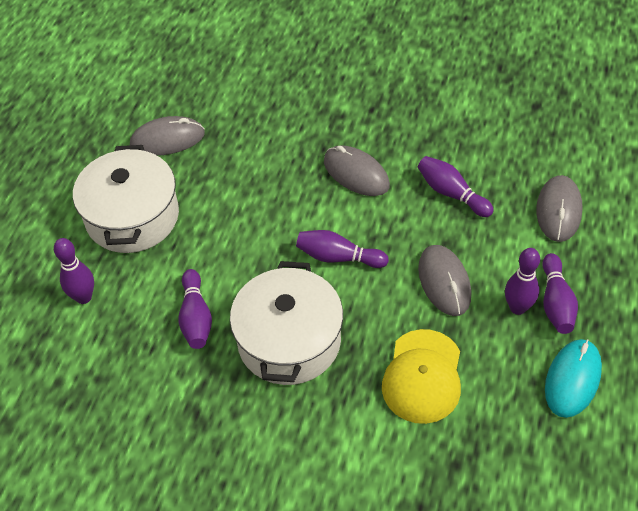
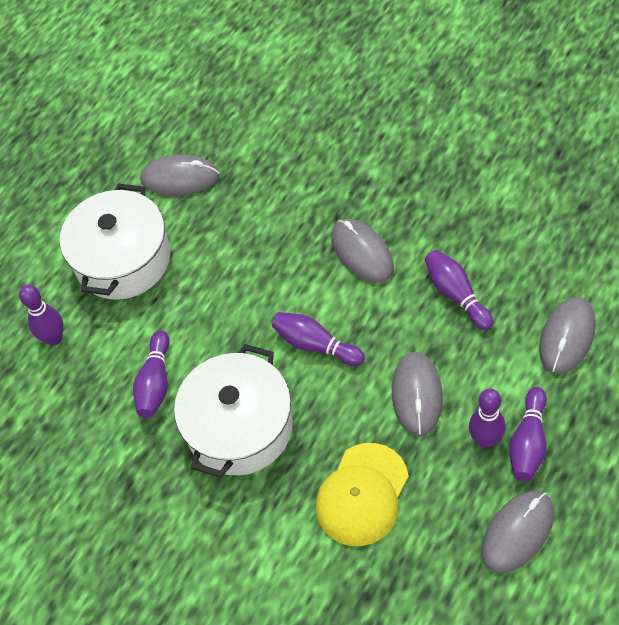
camera: 20 degrees right, 5 degrees up
(572, 379) = (517, 532): turquoise mouse -> grey mouse

